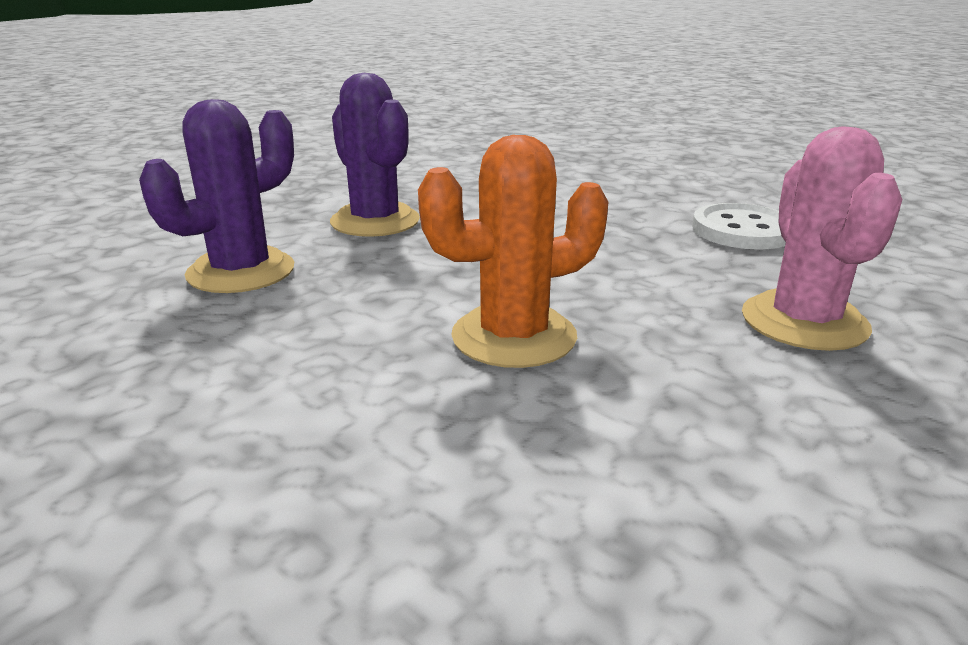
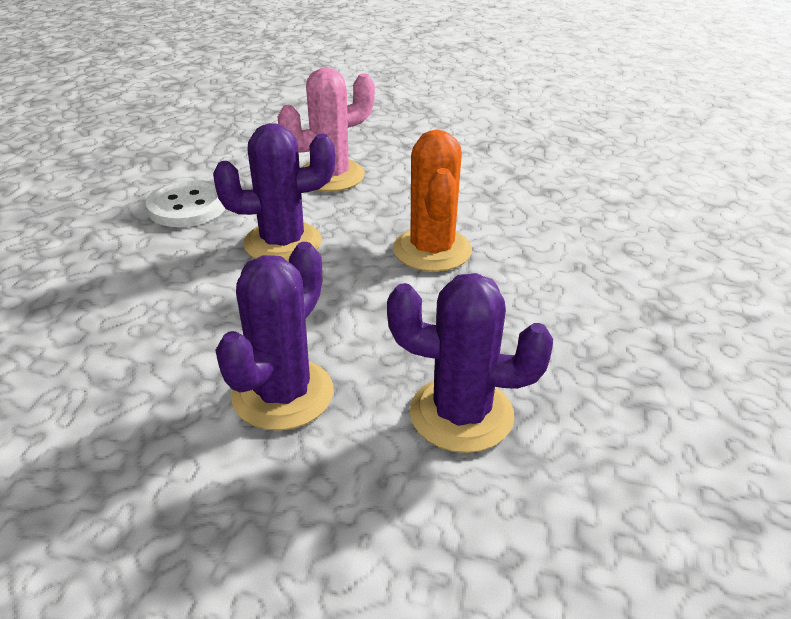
camera: 120 degrees left, 10 degrees up
(514, 337) = (432, 250): orange cactus -> orange cactus turned 45 degrees clockwise
(617, 259) = (282, 243): none -> purple cactus

